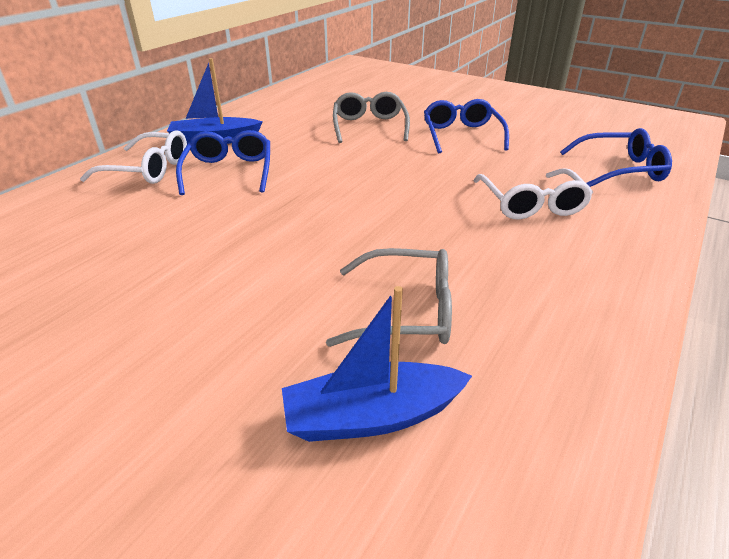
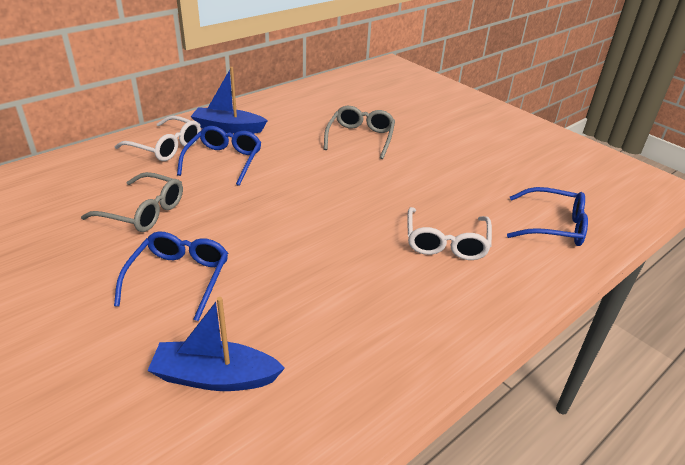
camera: 15 degrees right, 0 degrees up
(405, 311) = (284, 309): grey glasses -> grey glasses (143, 212)
(461, 135) = (434, 162): blue glasses -> blue glasses (179, 279)

